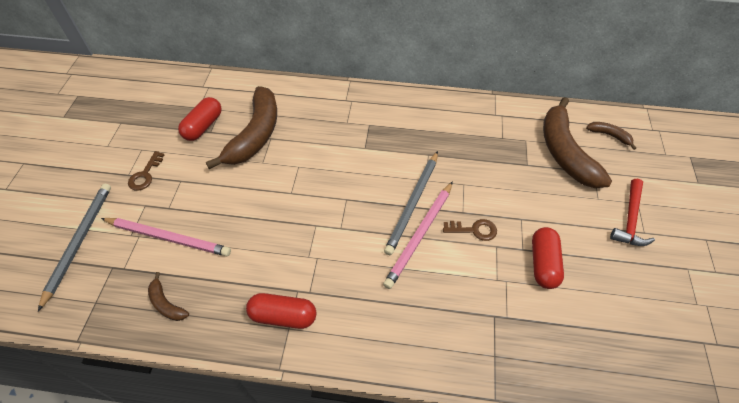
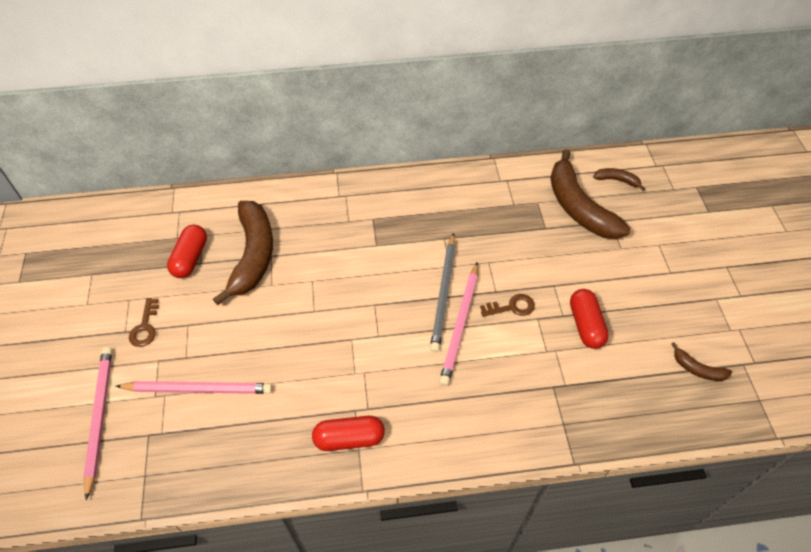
camera: 15 degrees left, 0 degrees up
(79, 242) = (99, 418): grey pencil -> pink pencil
(166, 303) = (223, 457): brown banana -> brown banana (697, 369)
(630, 219) = (655, 262): red hammer -> none

